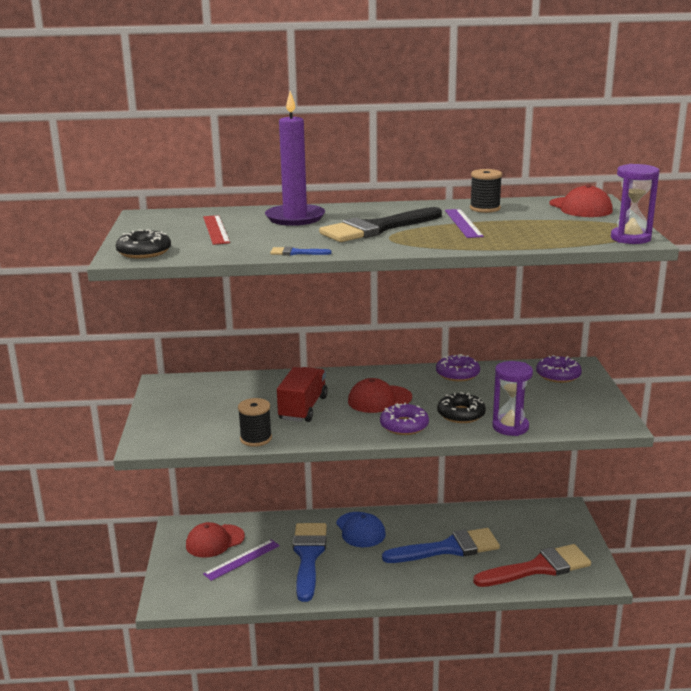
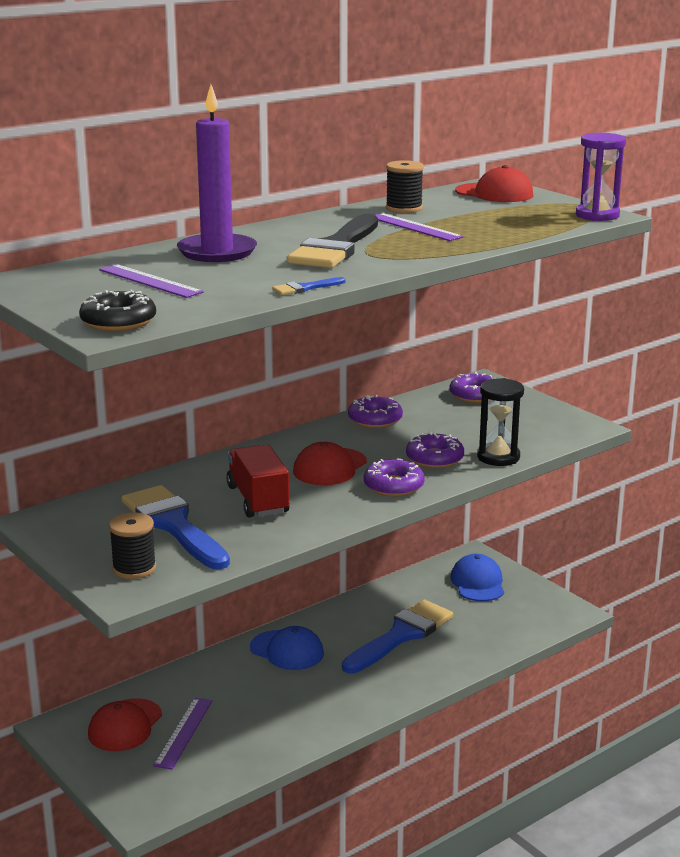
camera: 35 degrees left, 0 degrees up
(215, 229) = (149, 281): red ruler -> purple ruler
(256, 439) = (251, 547): black spool -> black spool (134, 568)
(308, 556) = (259, 699): blue brush -> blue brush (174, 525)
(461, 414) = (434, 458): black donut -> purple donut
(510, 427) = (498, 457): purple hourglass -> black hourglass
(538, 568) = (507, 622): red brush -> none
(546, 530) = (478, 583): none -> blue cap

